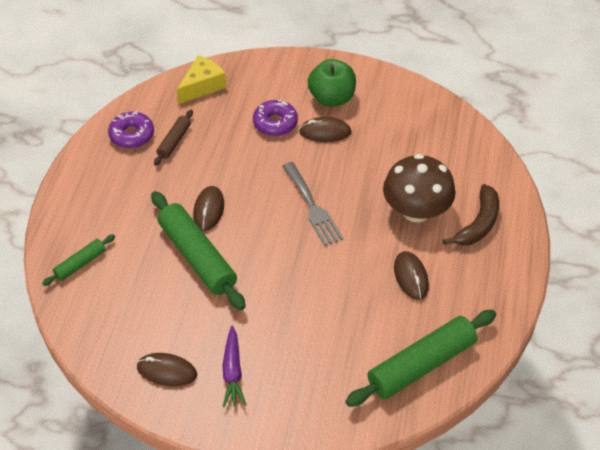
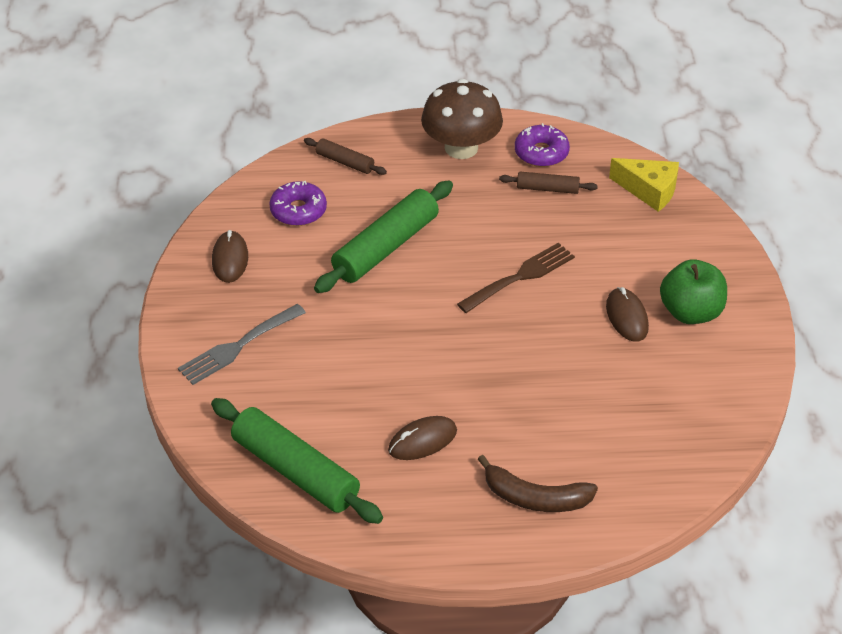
camera: 75 degrees right, 5 degrees down
(80, 264) = (345, 162): green rolling pin -> brown rolling pin
(208, 210) = (456, 241): brown mouse -> none
(233, 371) = (243, 309): purple carrot -> none
(263, 180) = (520, 276): none -> brown fork
(275, 123) = (619, 268): purple donut -> purple donut (298, 211)
(312, 207) = (497, 329): grey fork -> grey fork (238, 346)
(416, 210) = (531, 429): brown mushroom -> brown mushroom (461, 148)

